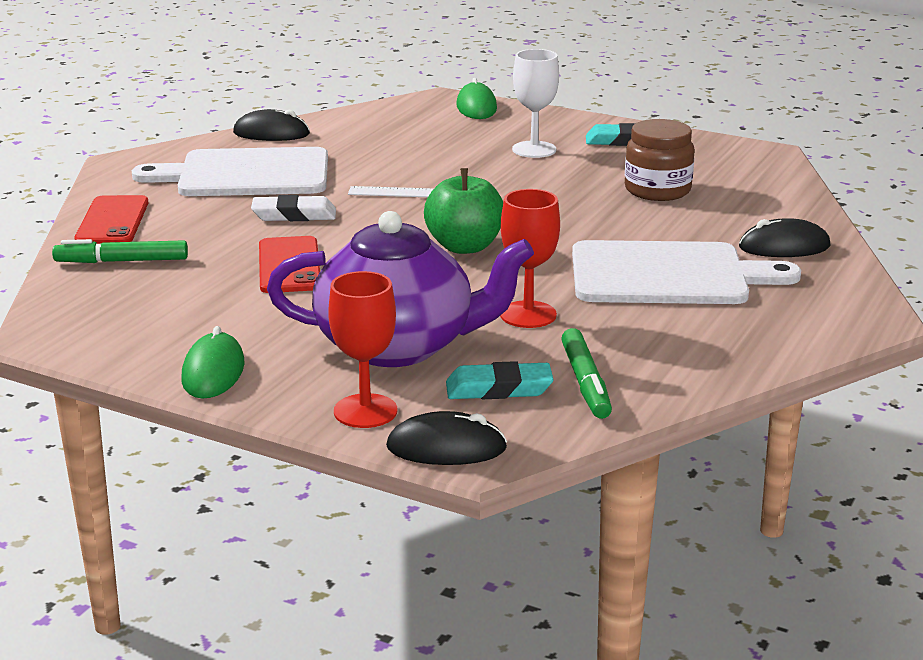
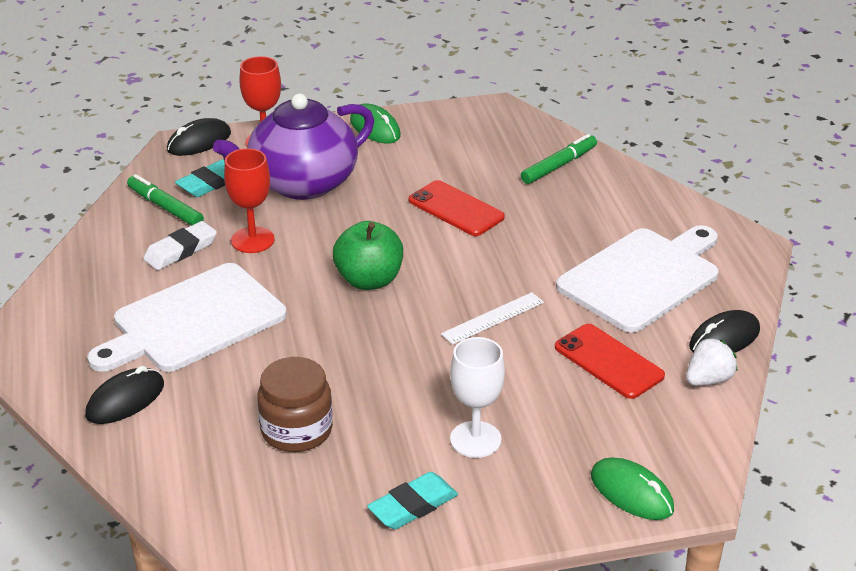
camera: 140 degrees right, 10 degrees up
(113, 221) = (631, 190): red phone -> red phone (608, 362)
(294, 215) = (531, 253): white eraser -> white eraser (181, 250)
(328, 124) = (708, 379): none -> white strawberry

